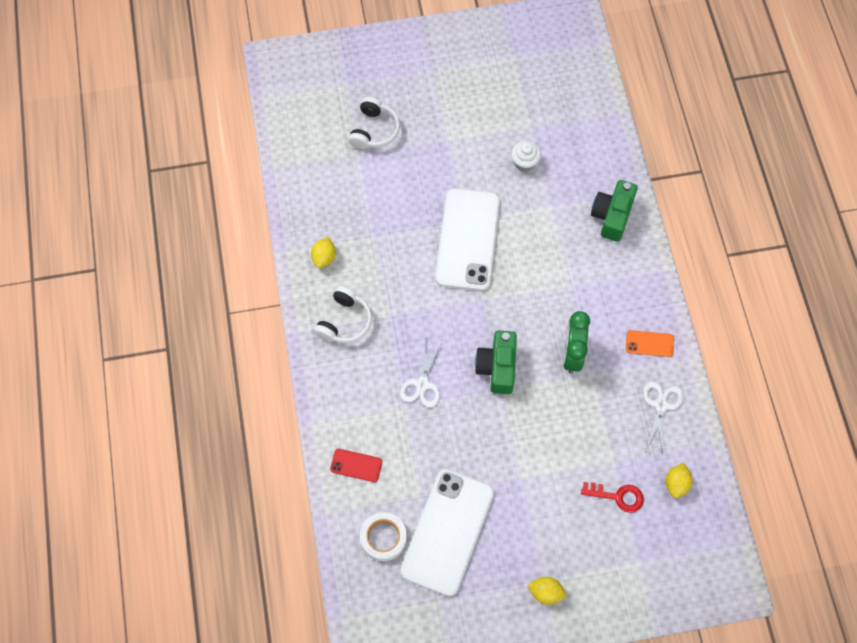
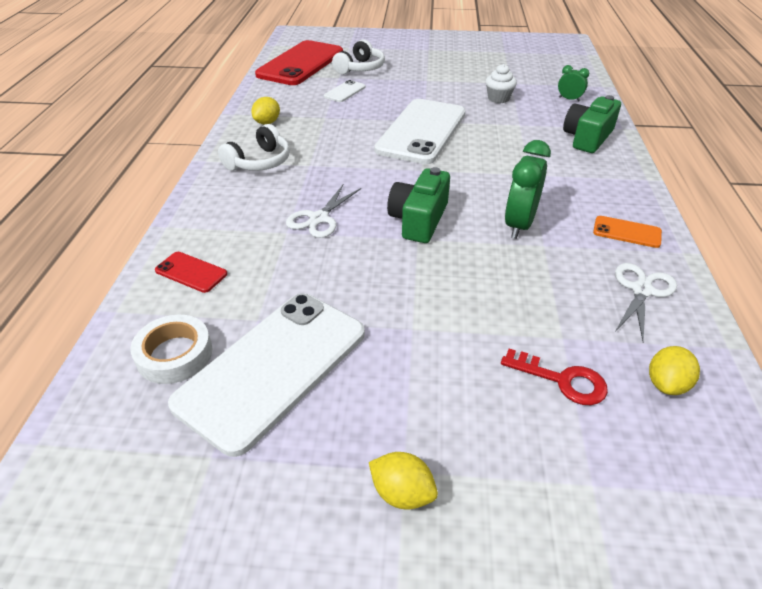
camera: 15 degrees right, 25 degrees down
(309, 134) = (301, 64): none -> red phone
(375, 183) = (344, 92): none -> white phone
(590, 148) = (569, 99): none -> green clock

